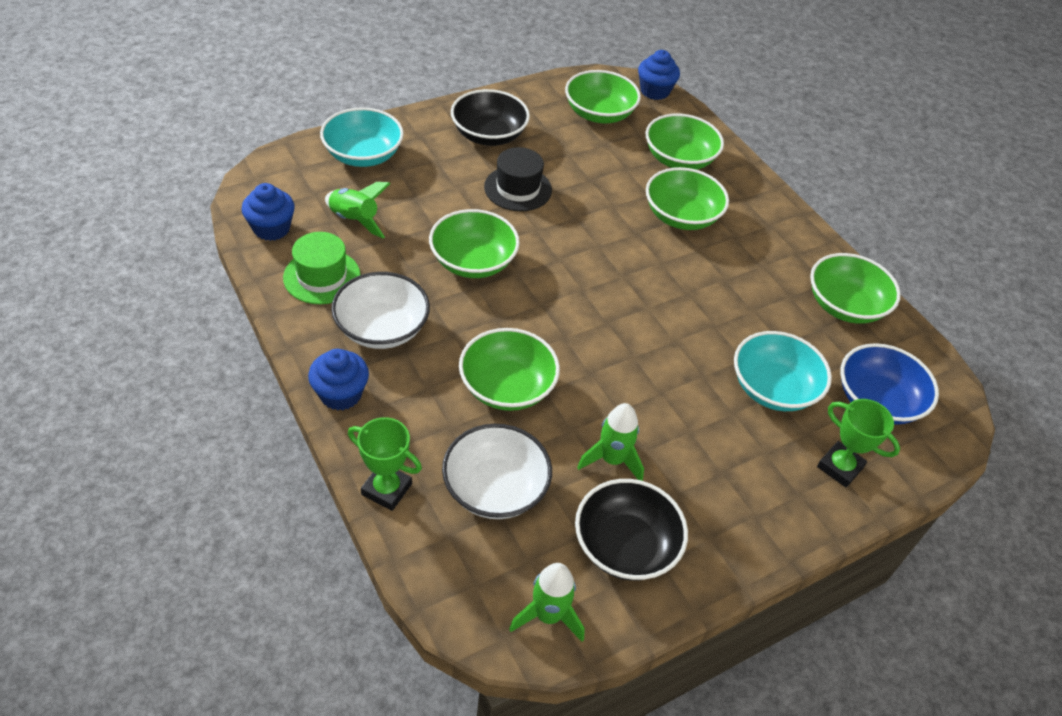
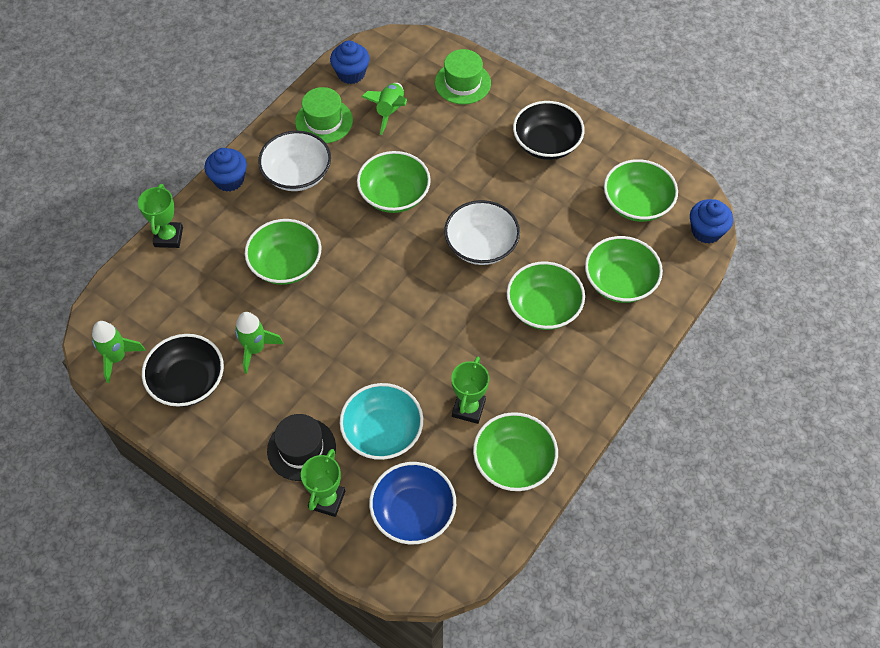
camera: 70 degrees right, 10 degrees up
(363, 155) = (462, 83): turquoise bowl -> green hat
(495, 488) = (197, 292): white bowl -> white bowl (481, 245)
(518, 188) = (495, 188): black hat -> black hat (301, 449)
(772, 312) = (468, 408): none -> green trophy

